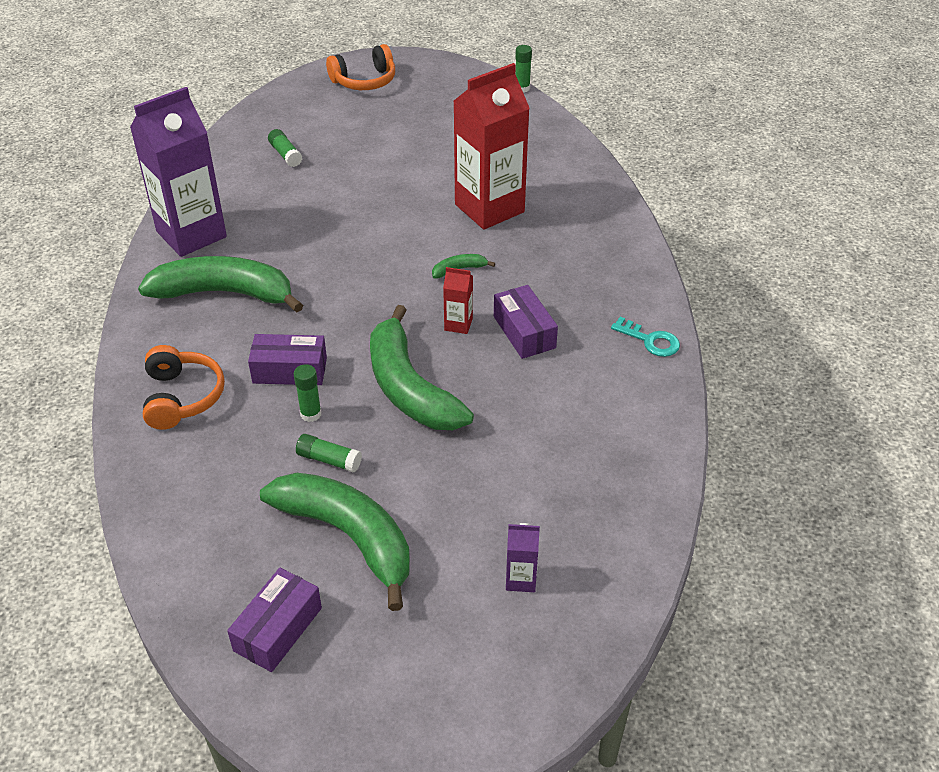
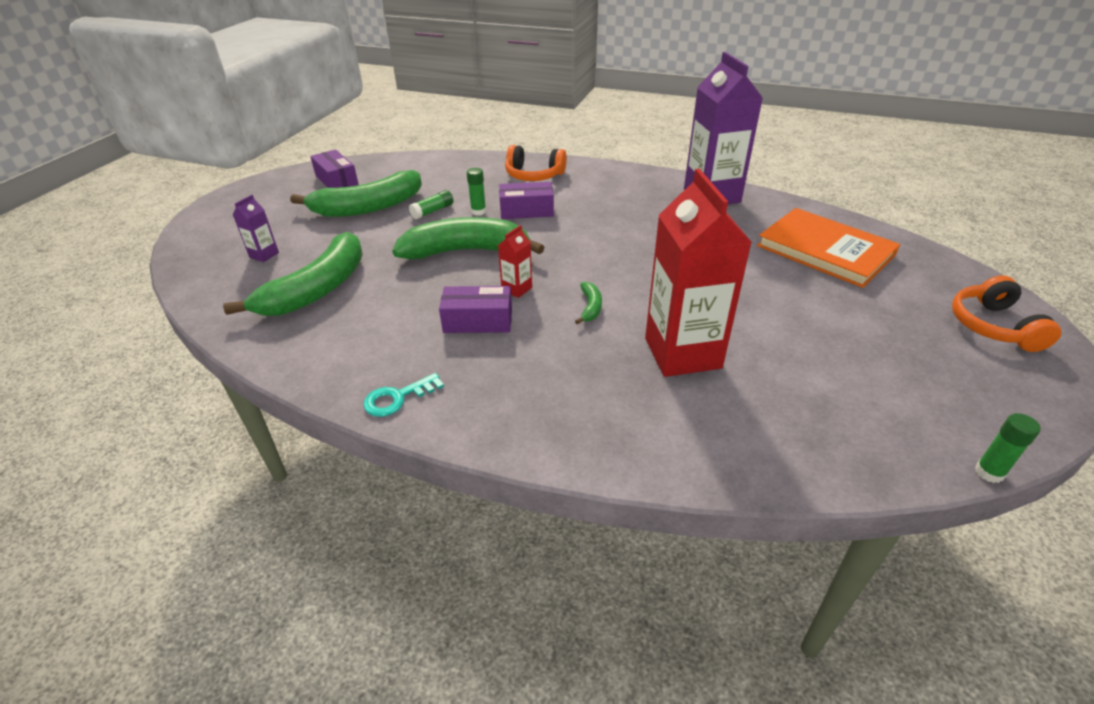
camera: 115 degrees right, 5 degrees down
(225, 293) = (629, 199): green banana -> green banana (317, 289)
(285, 154) = (825, 250): green glue stick -> orange book
(290, 370) = (526, 211): purple box -> purple box turned 60 degrees clockwise

